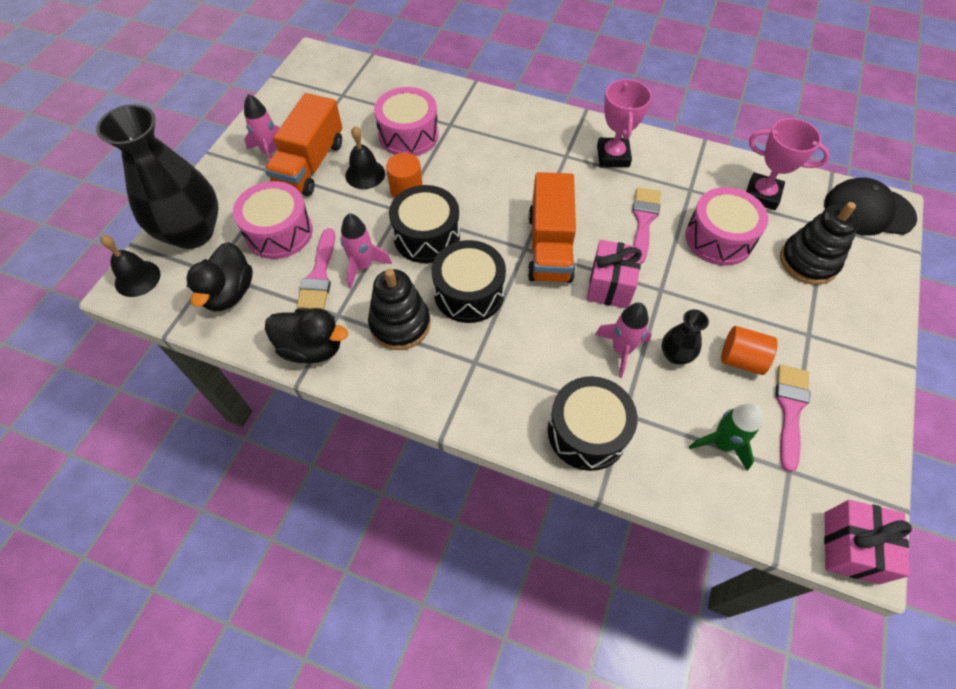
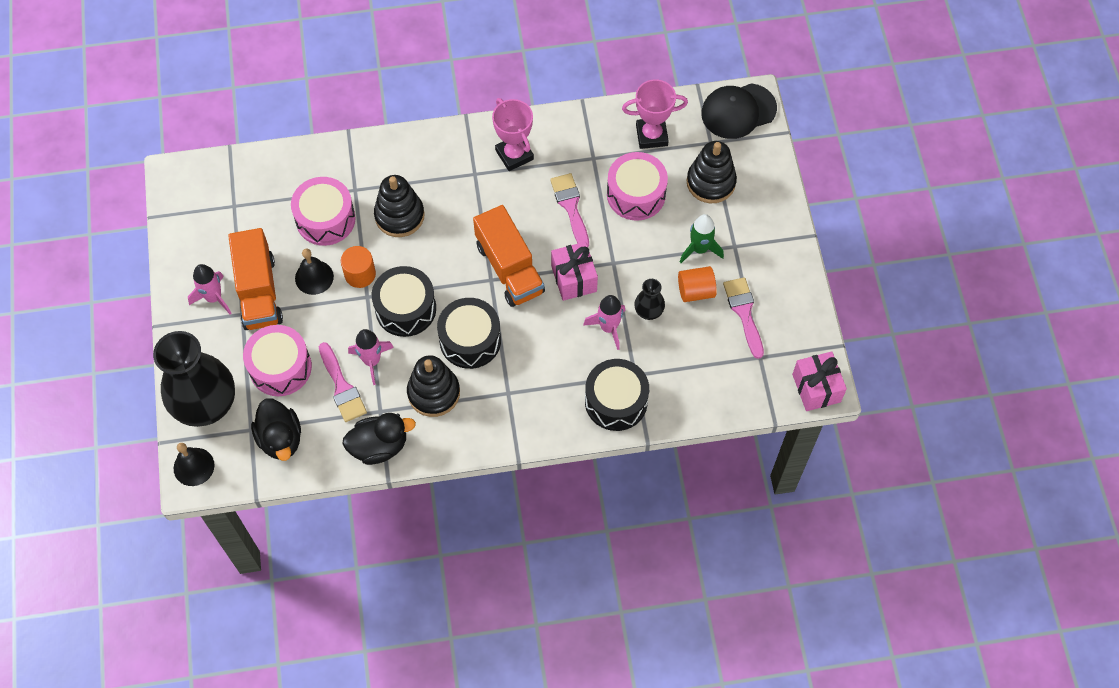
camera: 30 degrees left, 5 degrees up
(474, 159) = (399, 216): none -> black stacking toy
(721, 444) = (709, 362): green rocket -> green rocket (699, 249)

